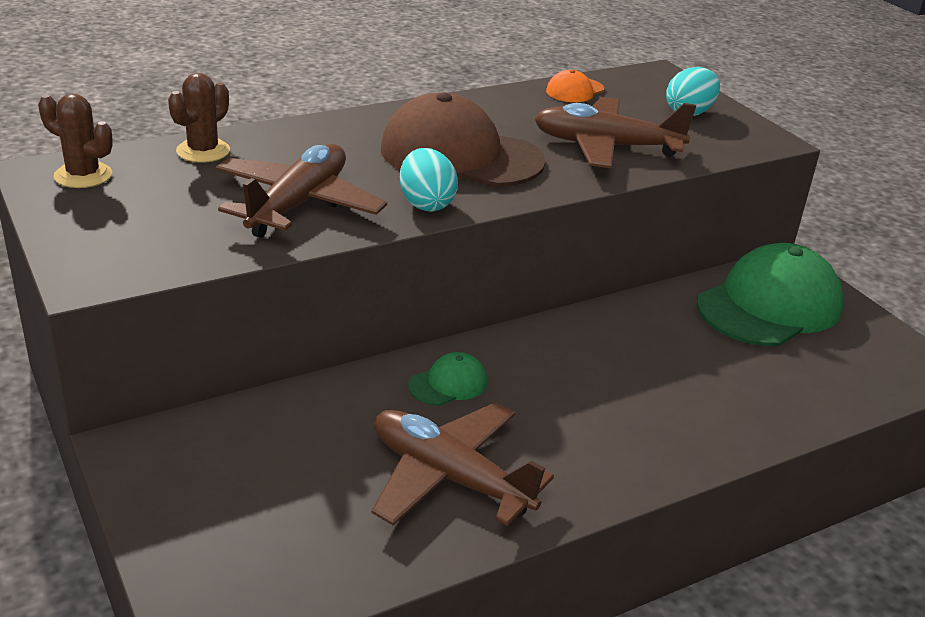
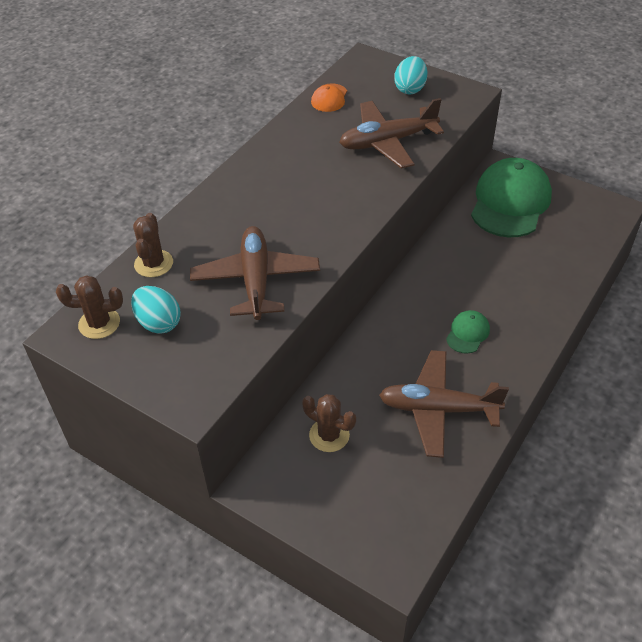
camera: 25 degrees left, 15 degrees up
(277, 440) = (329, 435): none -> brown cactus
(426, 204) = (328, 242): turquoise egg -> turquoise egg (158, 323)
(448, 384) = (387, 347): green cap -> green cap (467, 333)
(460, 155) = (312, 190): brown cap -> none

